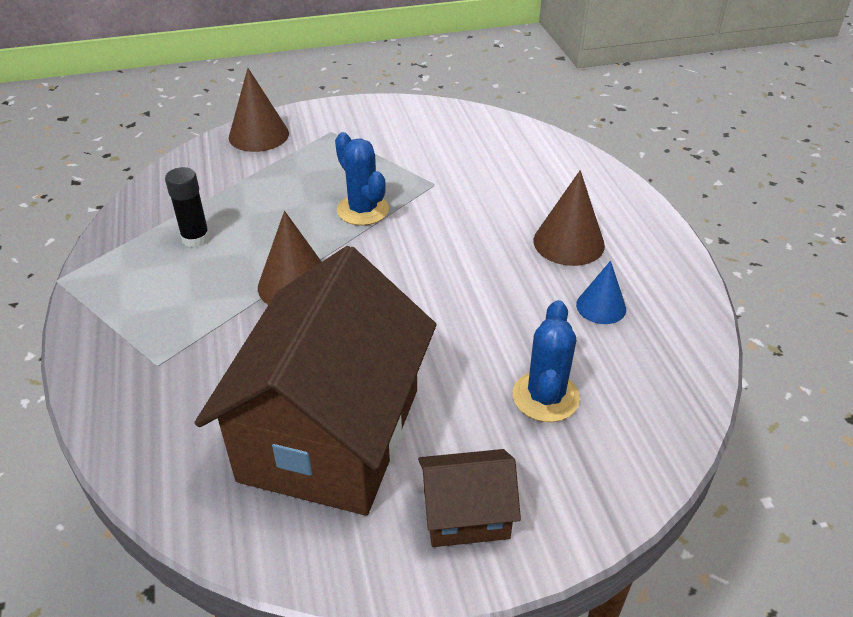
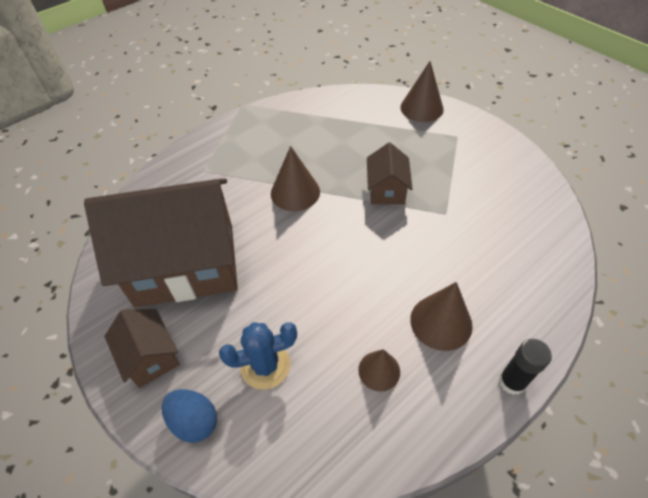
camera: 65 degrees right, 10 degrees up
(196, 238) = (306, 133): black glue stick -> black glue stick (512, 382)
(363, 210) = (386, 190): blue cactus -> brown house
(588, 488) = (194, 421): none -> blue egg
(601, 306) = (379, 370): blue cone -> brown cone

